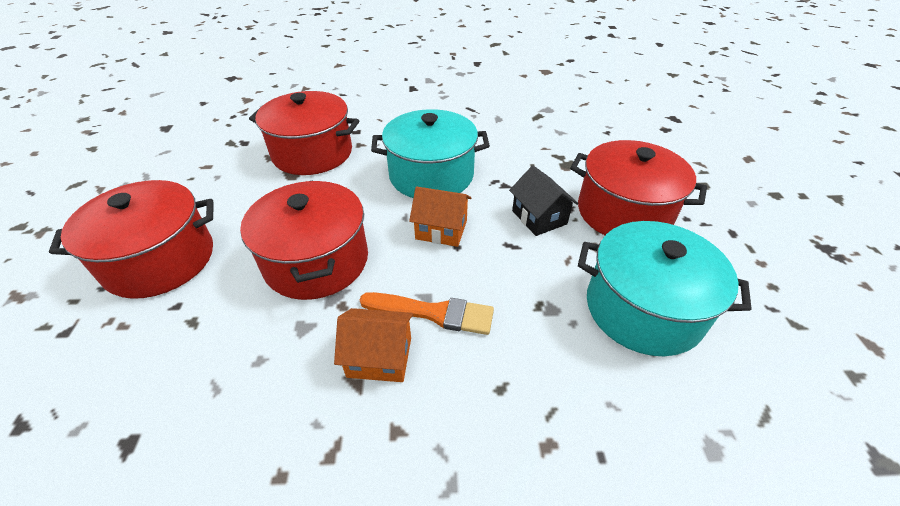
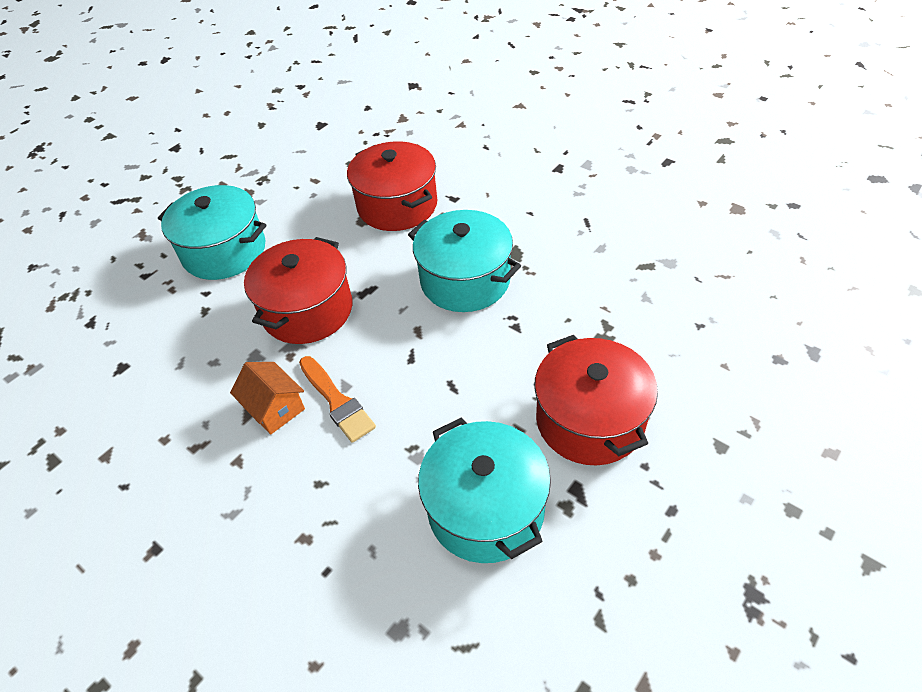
camera: 45 degrees right, 5 degrees up
(160, 260) = (224, 251): red pot -> turquoise pot
(441, 230) = (415, 338): orange house -> none
(539, 217) = (506, 376): black house -> none

